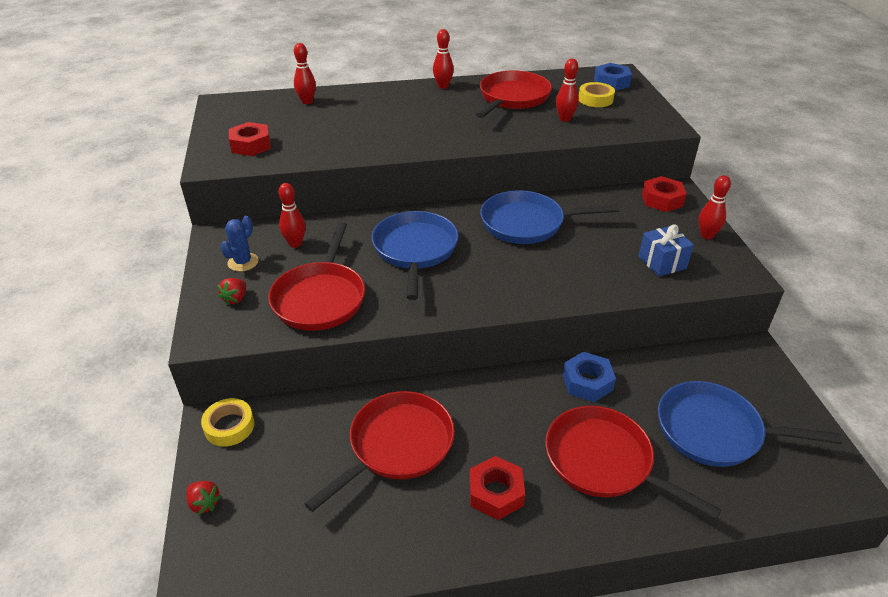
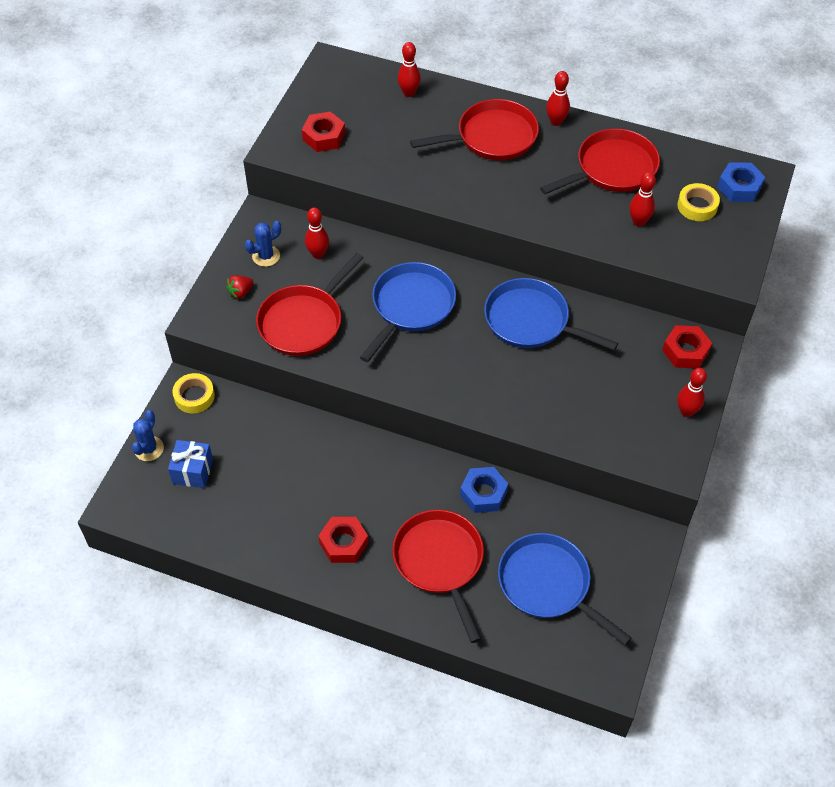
camera: 30 degrees right, 15 degrees up
(204, 503) = (149, 449): red strawberry -> blue cactus
(397, 446) = (300, 472): red pan -> red pan (492, 137)
(662, 262) = (615, 420): blue gift -> blue gift (193, 471)

